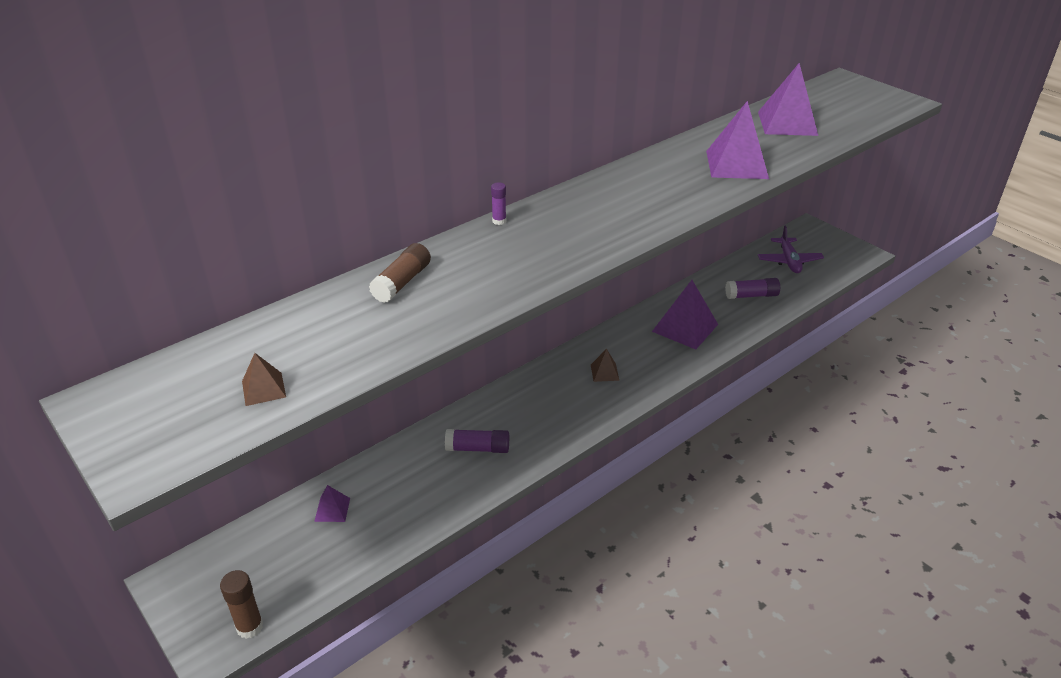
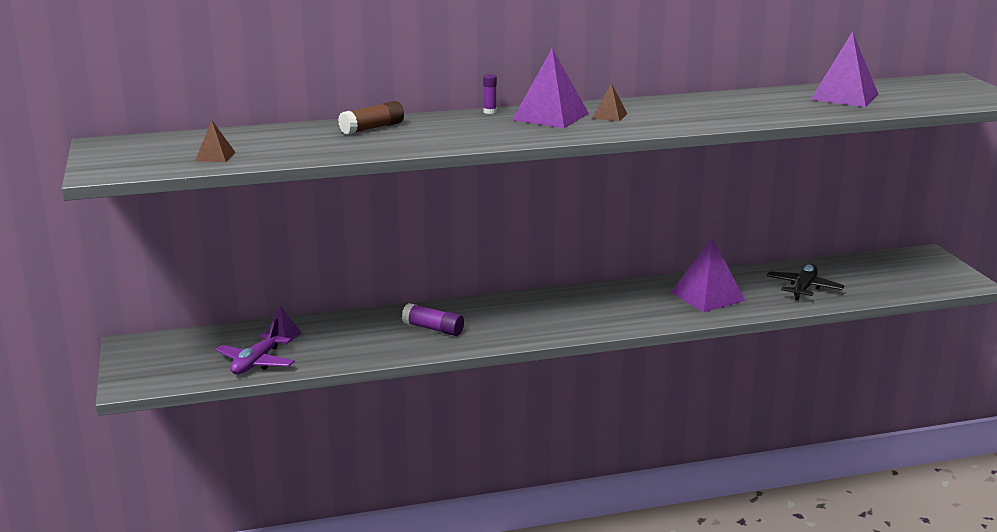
camera: 25 degrees right, 15 degrees down
(250, 627) = (166, 381): brown glue stick -> none
(604, 372) = (596, 308): brown pyramid -> brown pyramid (609, 116)
(736, 164) = (752, 112): purple pyramid -> purple pyramid (550, 116)
(751, 295) = (803, 288): purple glue stick -> black plane
(789, 261) = (873, 273): purple plane -> purple plane (256, 362)

